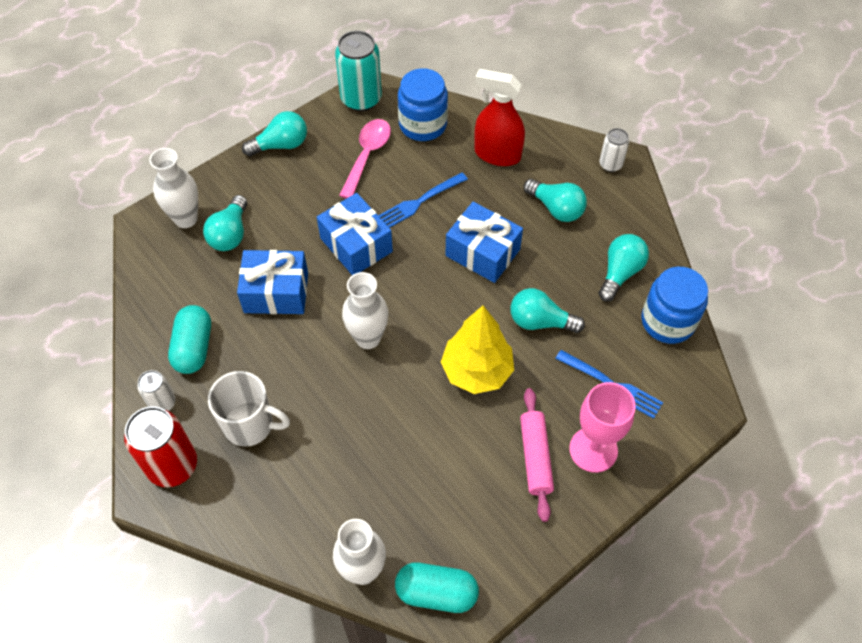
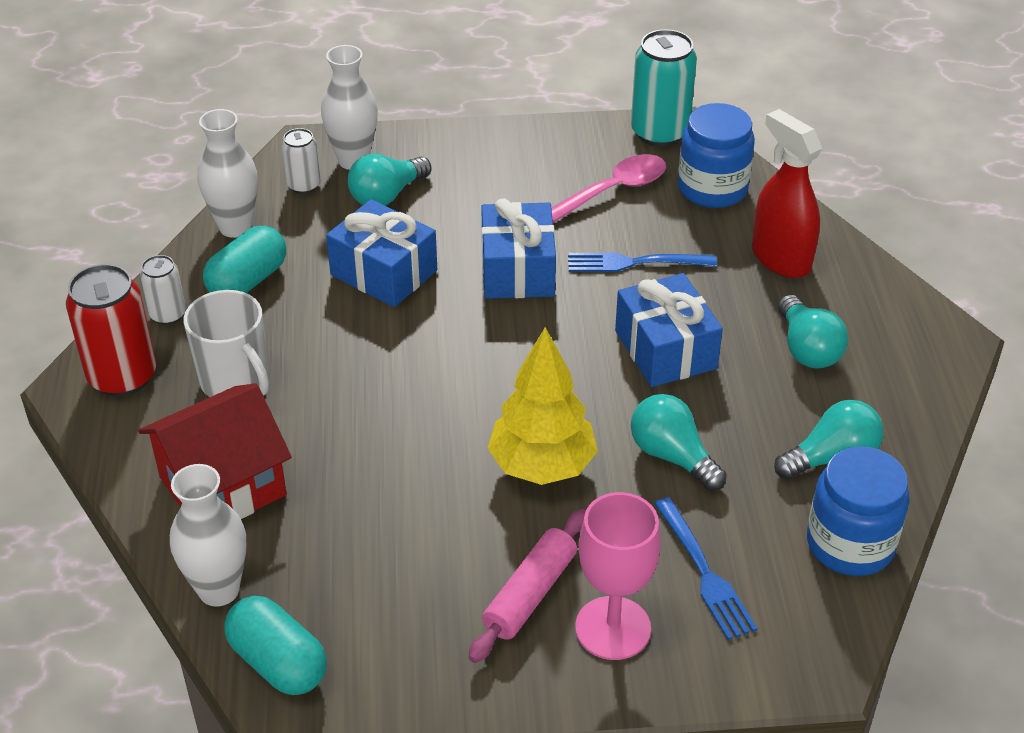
camera: 35 degrees right, 15 degrees down
(281, 145) = (523, 137): turquoise light bulb -> none
(305, 501) = (223, 486): none -> red house
(368, 338) = (444, 367): white vase -> white vase (235, 227)
(610, 164) = (929, 336): white can -> white can (304, 185)

